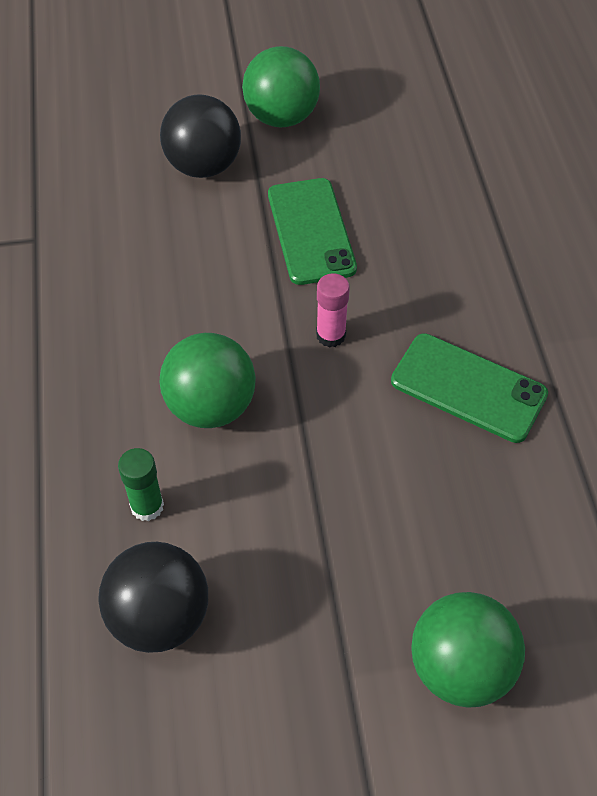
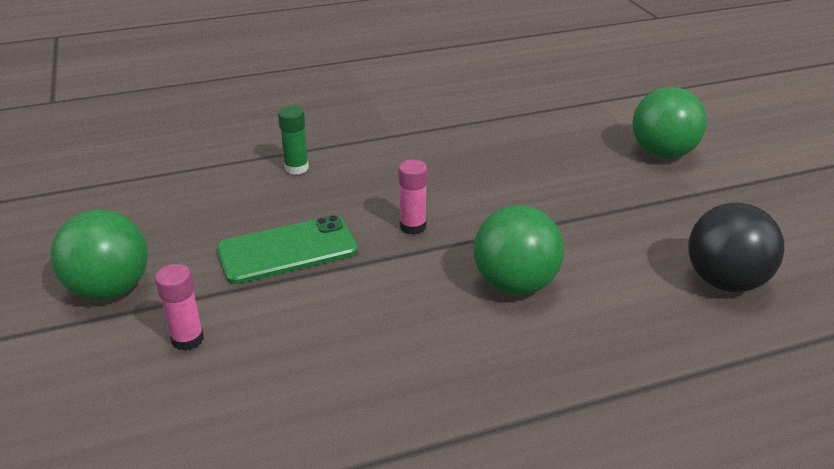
camera: 100 degrees left, 20 degrees down
(147, 506) = (635, 306): green glue stick -> green glue stick (296, 168)
(203, 166) = (187, 339): black ball -> pink glue stick
(468, 388) = (444, 160): green phone -> none

